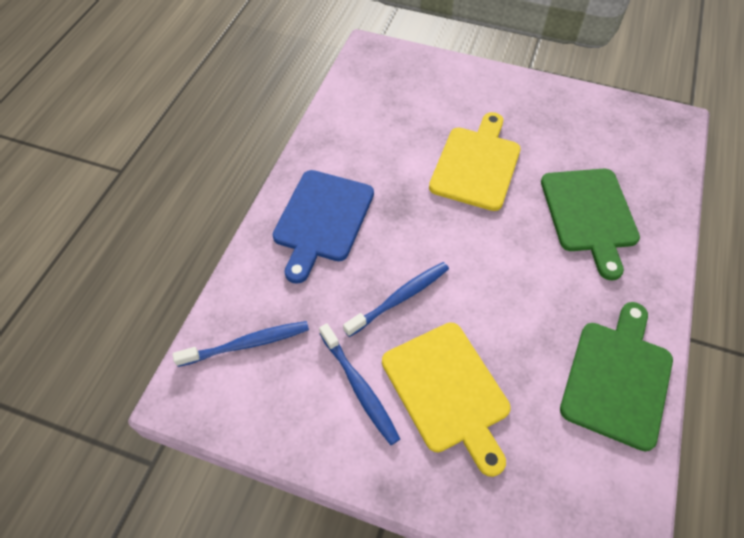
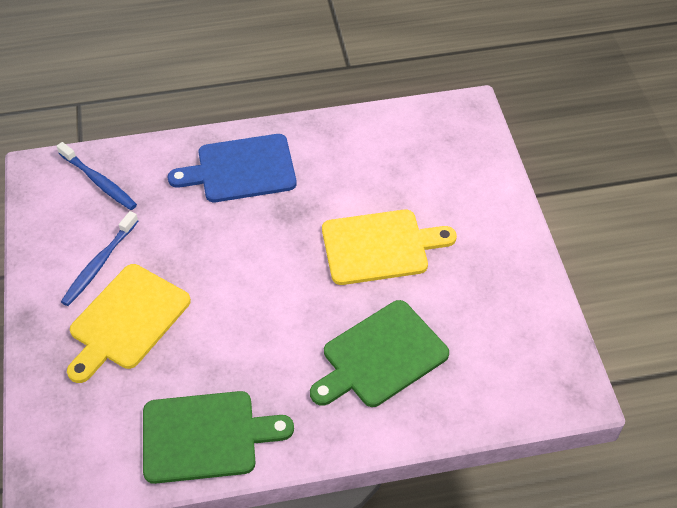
camera: 60 degrees right, 5 degrees down
(399, 298) = (194, 253): blue toothbrush -> none

